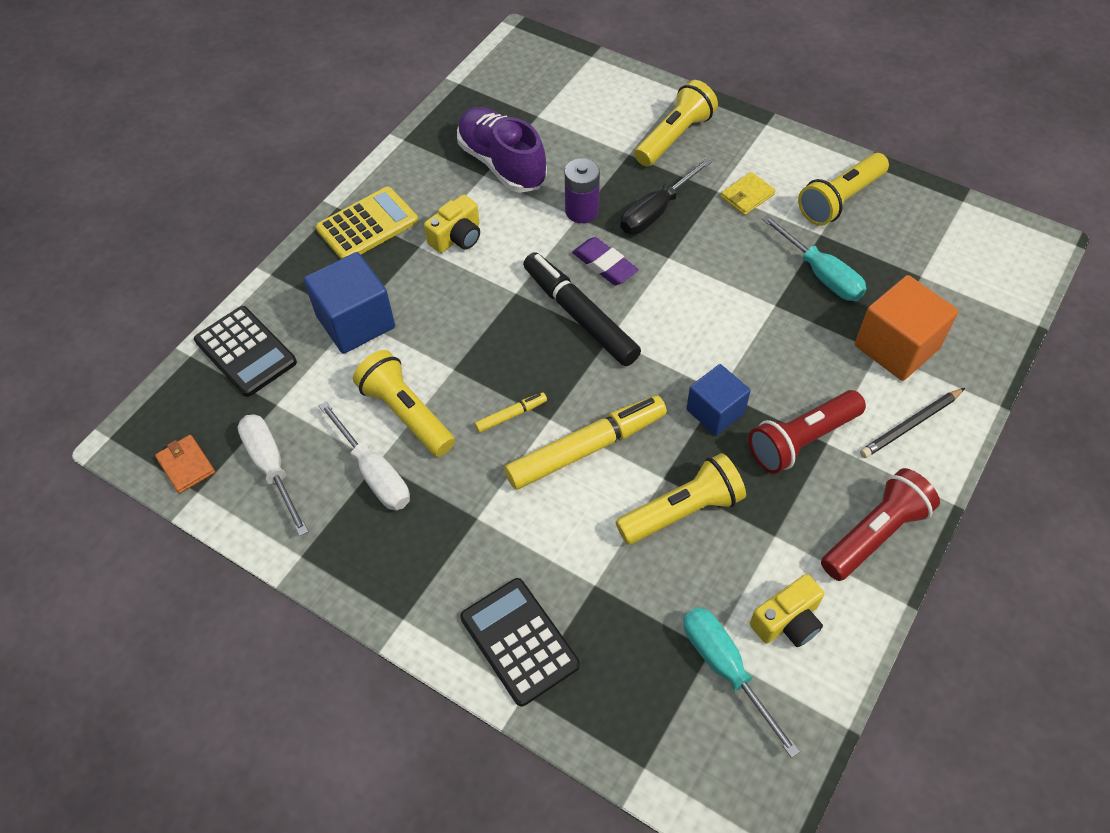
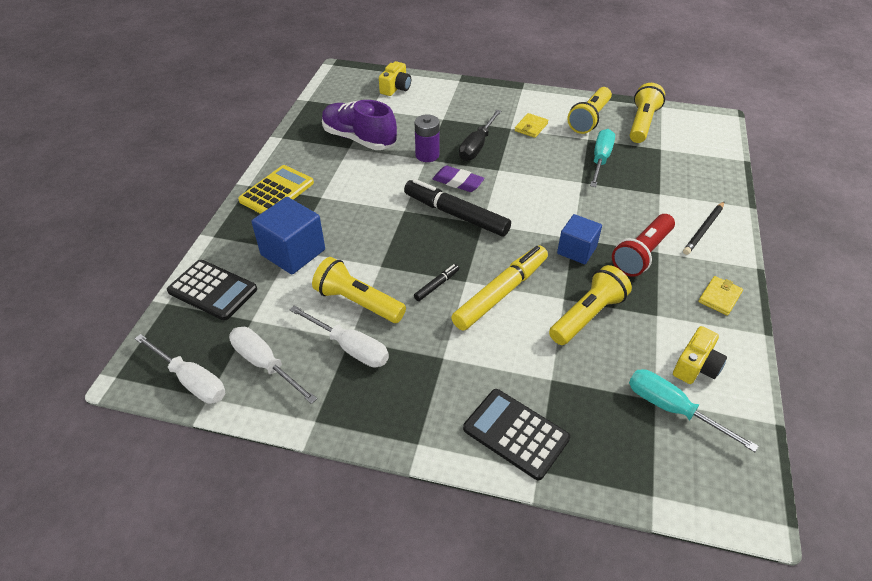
camera: 20 degrees left, 10 degrees down
(186, 465) = (191, 380): orange wallet -> white screwdriver
(457, 237) = (346, 186): yellow camera -> yellow camera (396, 88)
(510, 415) = (436, 285): yellow marker -> black marker
(674, 137) = (468, 104): yellow flashlight -> yellow flashlight (642, 123)
(821, 274) = (600, 159): turquoise screwdriver -> turquoise screwdriver turned 105 degrees counterclockwise
(875, 534) = (719, 297): red flashlight -> yellow wallet
(896, 347) = (669, 189): orange cube -> none

